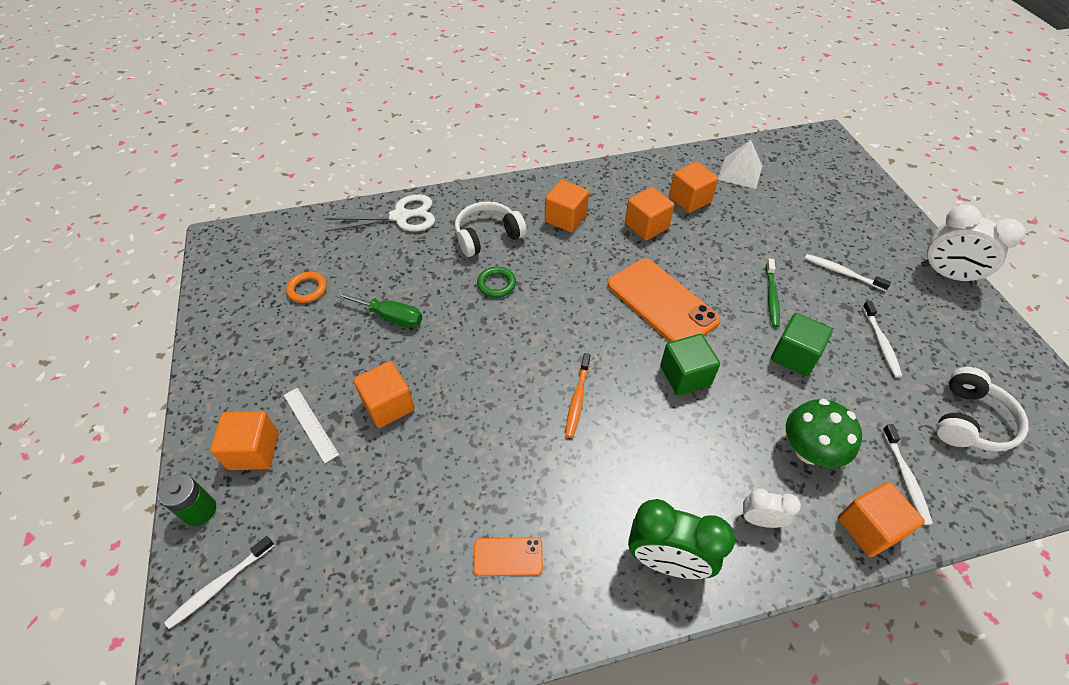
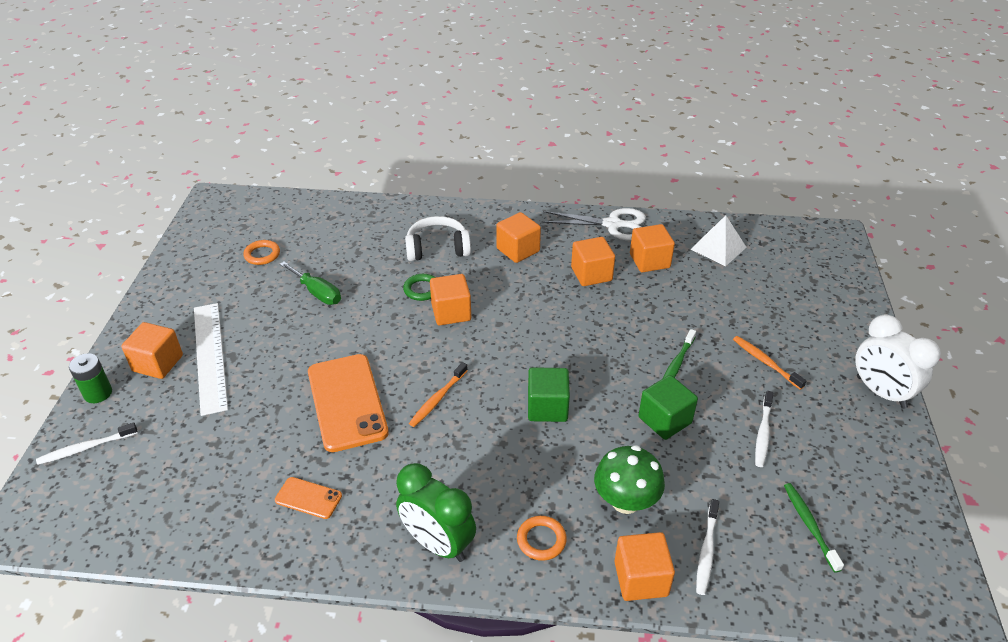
camera: 20 degrees right, 10 degrees down
(310, 424) = (210, 356): white ruler -> white ruler, size x1.84
(388, 405) = (277, 359): orange cube -> orange cube (451, 312)
(400, 217) = (371, 215): white scissors -> white scissors (612, 225)
(662, 303) = (564, 342): orange phone -> orange phone (347, 402)
(760, 520) = (541, 540): white clock -> orange ring
(842, 272) = (765, 362): white toothbrush -> orange toothbrush
(970, 421) = (809, 525): white headphones -> green toothbrush

